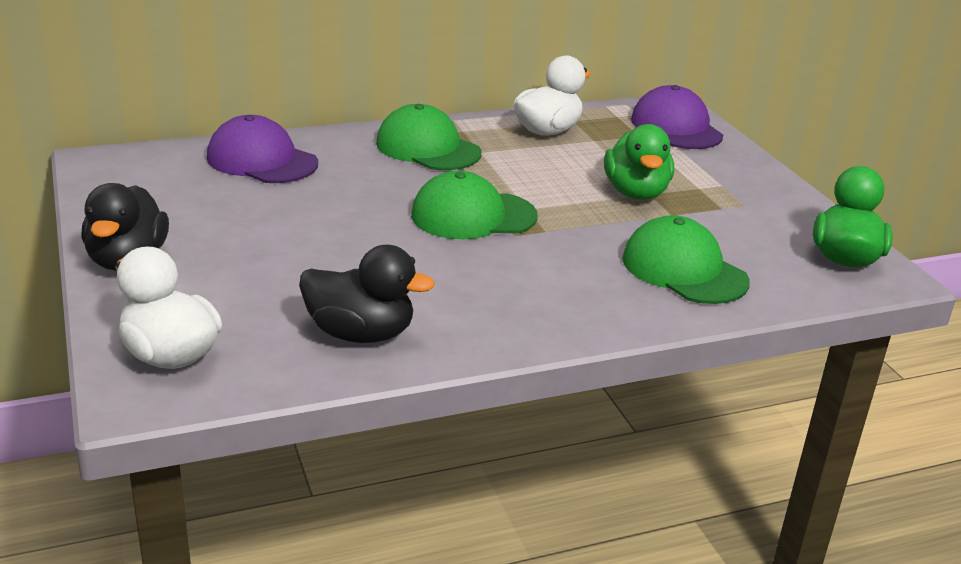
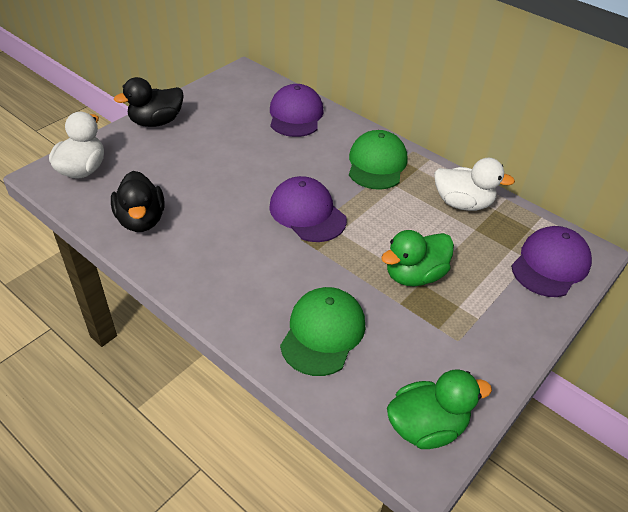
camera: 60 degrees right, 15 degrees up
(473, 215) = (307, 213): green cap -> purple cap

